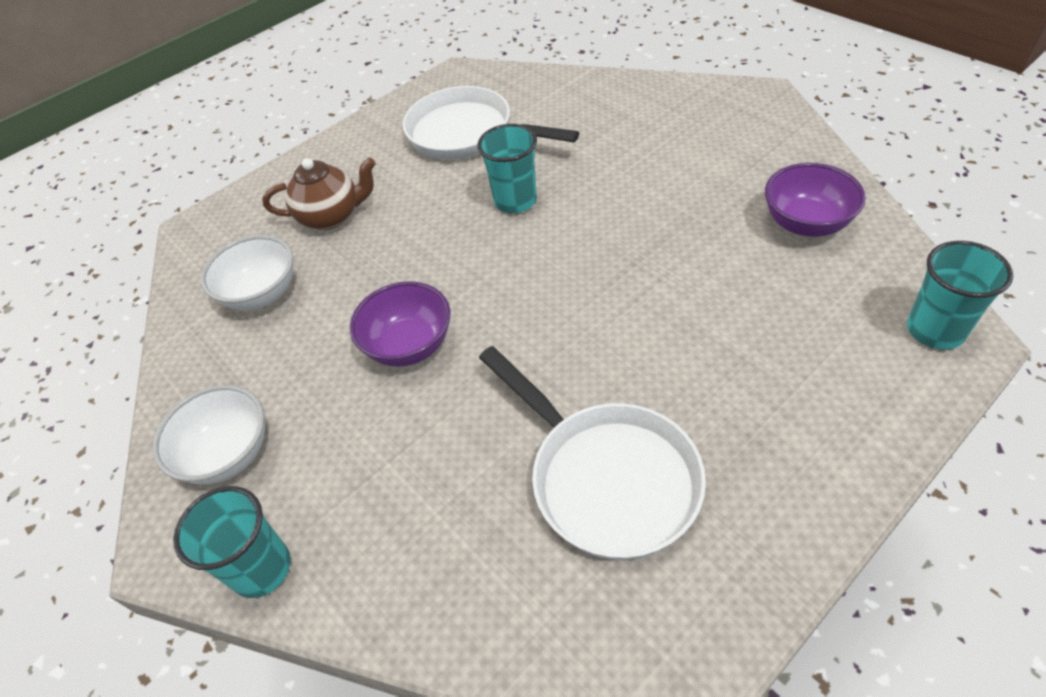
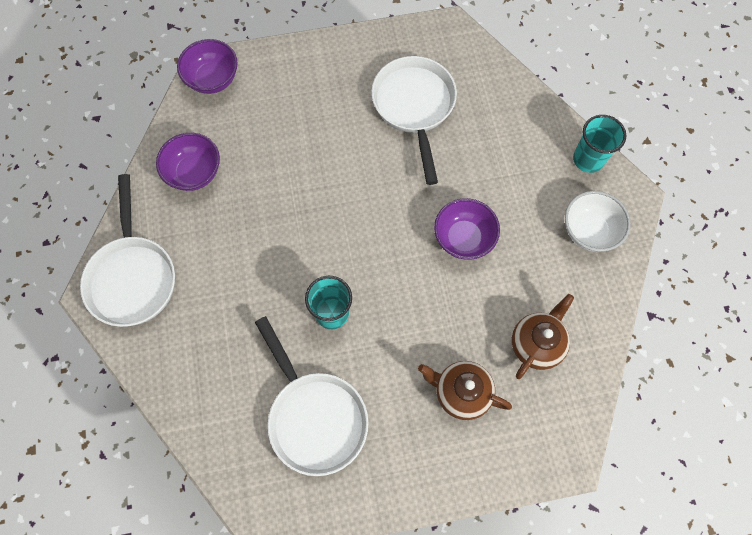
camera: 155 degrees left, 20 degrees up
(262, 294) = (536, 344): white bowl -> brown teapot
(745, 122) = (132, 277): none -> white pan
(935, 330) = (213, 79): turquoise cup -> purple bowl

